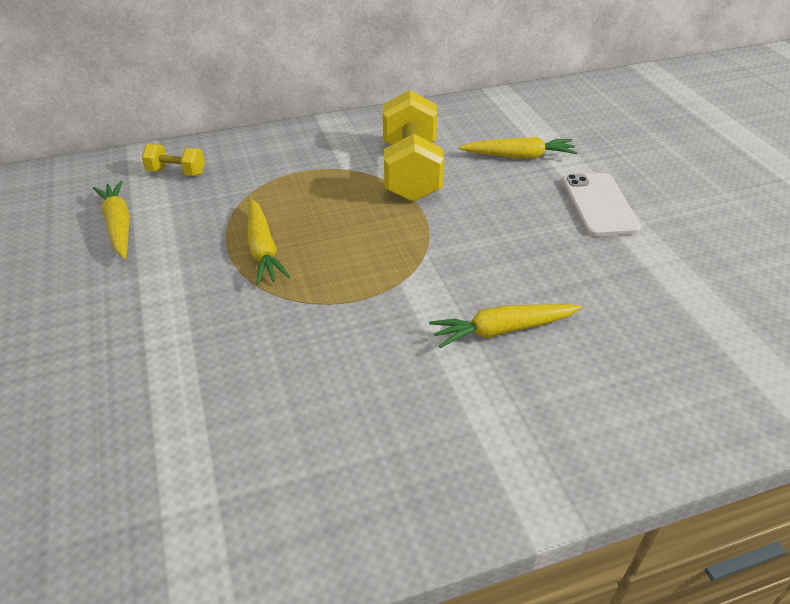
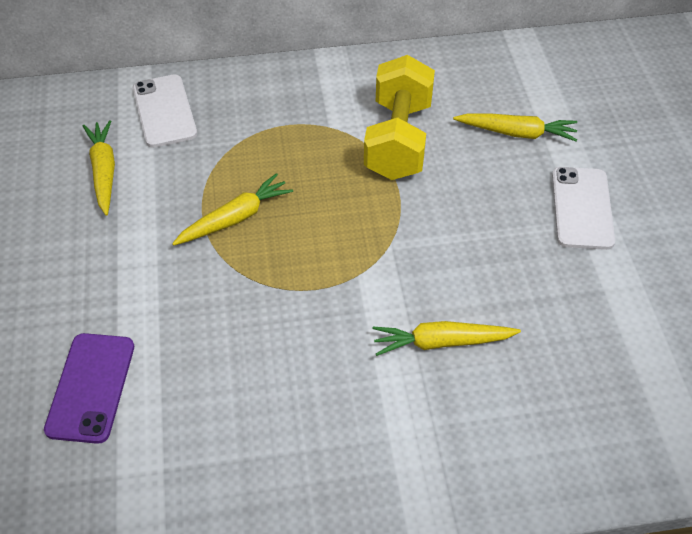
camera: 10 degrees right, 10 degrees up
(121, 425) = (91, 387): none -> purple phone
(176, 172) = (164, 111): yellow dumbbell -> white phone
(263, 249) = (235, 218): yellow carrot -> yellow carrot turned 120 degrees counterclockwise

